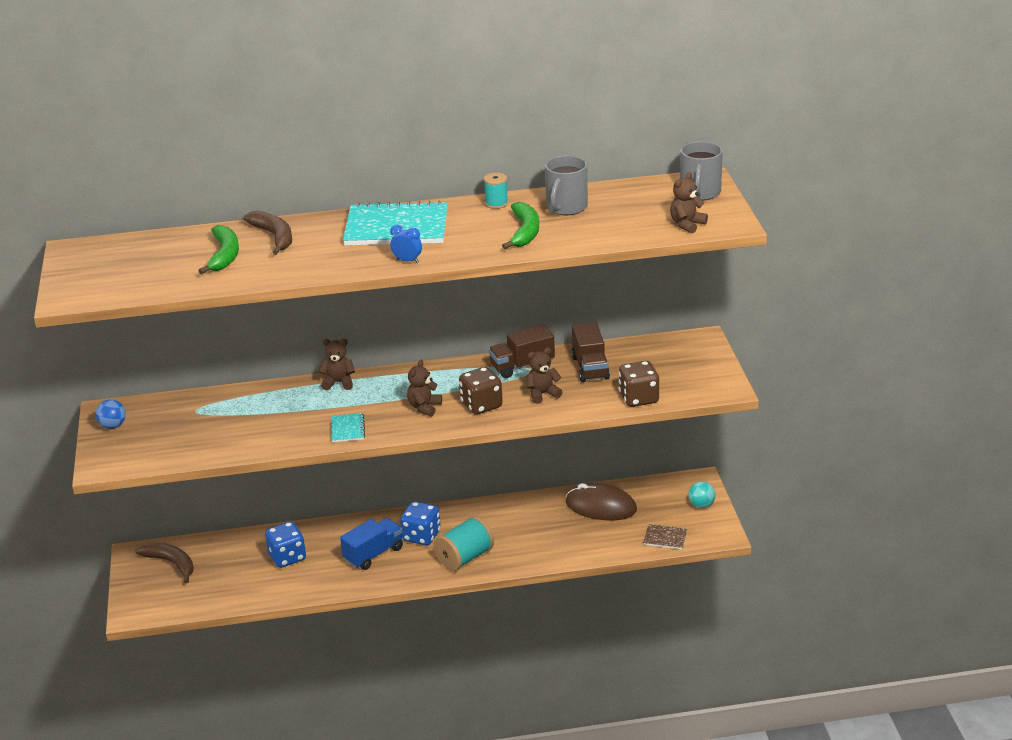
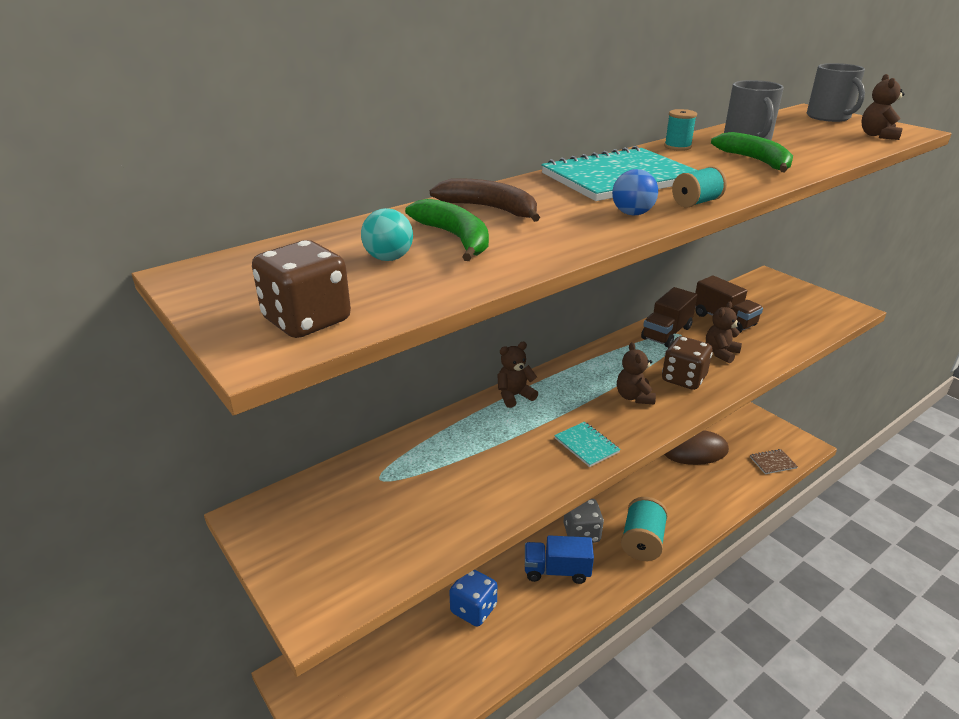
camera: 30 degrees left, 0 degrees up
(113, 426) = (282, 537): blue ball -> blue ball (632, 214)
(171, 563) = (346, 671): brown banana -> none
(373, 554) = (556, 571): blue truck -> blue truck turned 105 degrees counterclockwise
(407, 261) = (696, 202): blue clock -> turquoise spool
(421, 536) = (581, 533): blue dice -> grey dice
(638, 398) = (802, 335): brown dice -> brown dice (307, 320)
(701, 505) = (763, 425): turquoise ball -> turquoise ball (388, 258)

